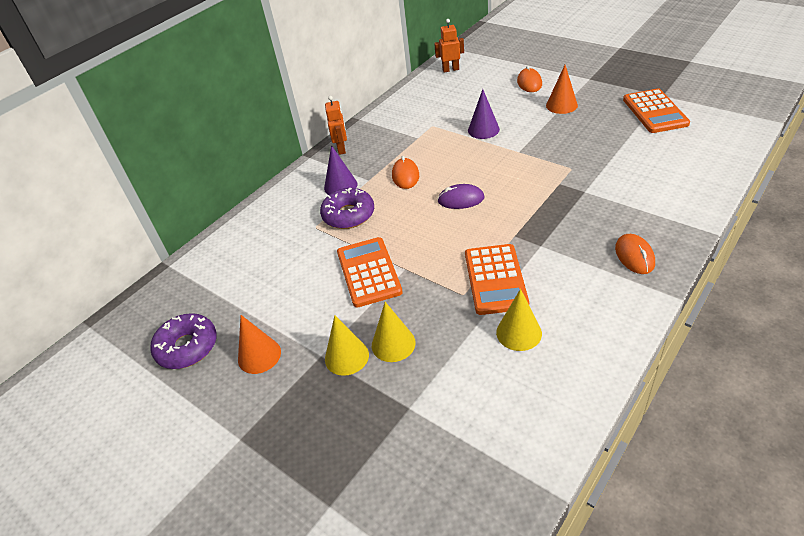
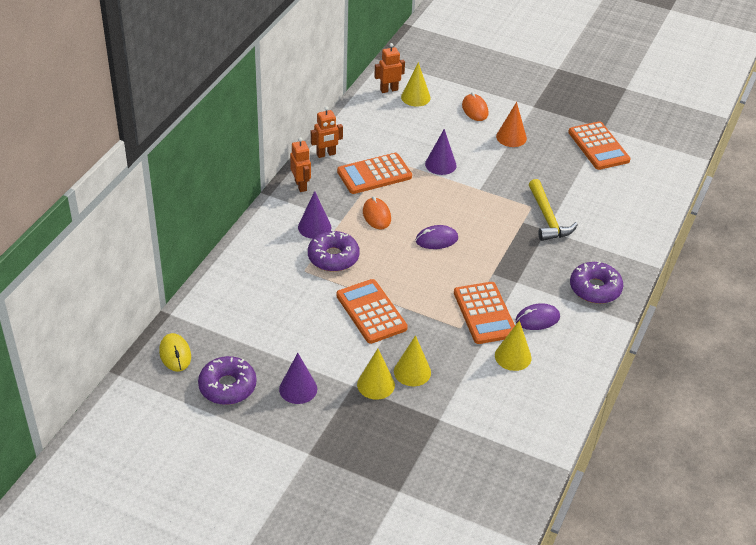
camera: 20 degrees left, 0 degrees up
(152, 308) = (175, 354): none -> yellow mouse
(259, 355) = (298, 389): orange cone -> purple cone
(375, 122) = (326, 154): none -> orange robot
(415, 139) = (374, 174): none -> orange calculator
(474, 74) = (415, 97): none -> yellow cone
(557, 289) = (537, 319): none -> purple mouse
(588, 179) = (547, 218): none -> yellow hammer
(634, 256) = (595, 288): orange mouse -> purple donut

